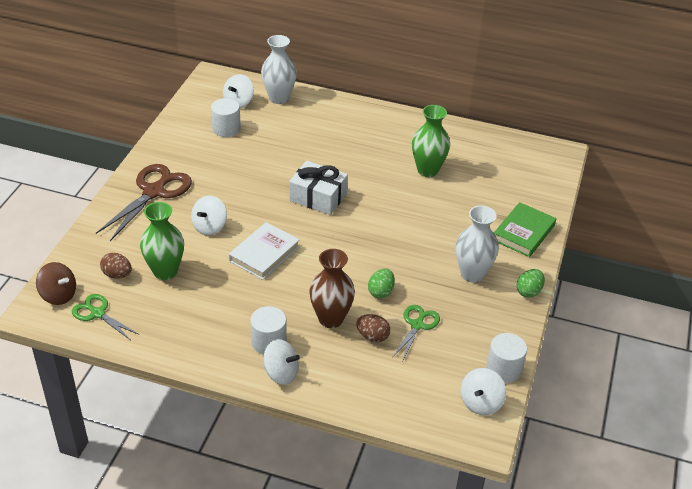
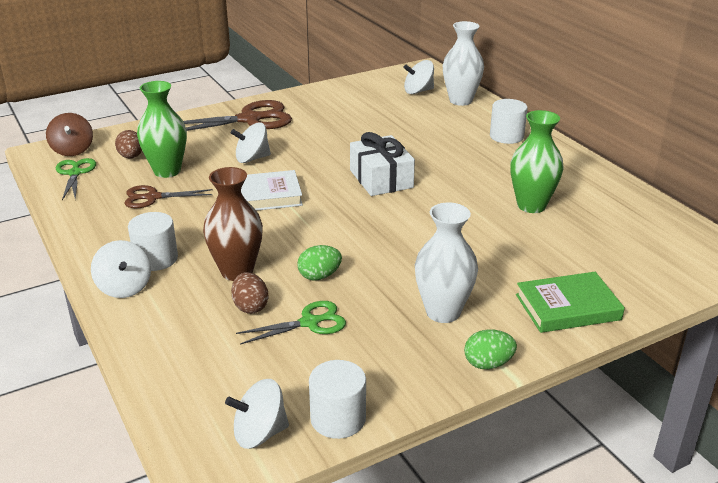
camera: 45 degrees right, 10 degrees down
(191, 299) = (152, 197): none -> brown scissors
(226, 129) = (378, 103): white cylinder -> white cylinder (506, 136)

